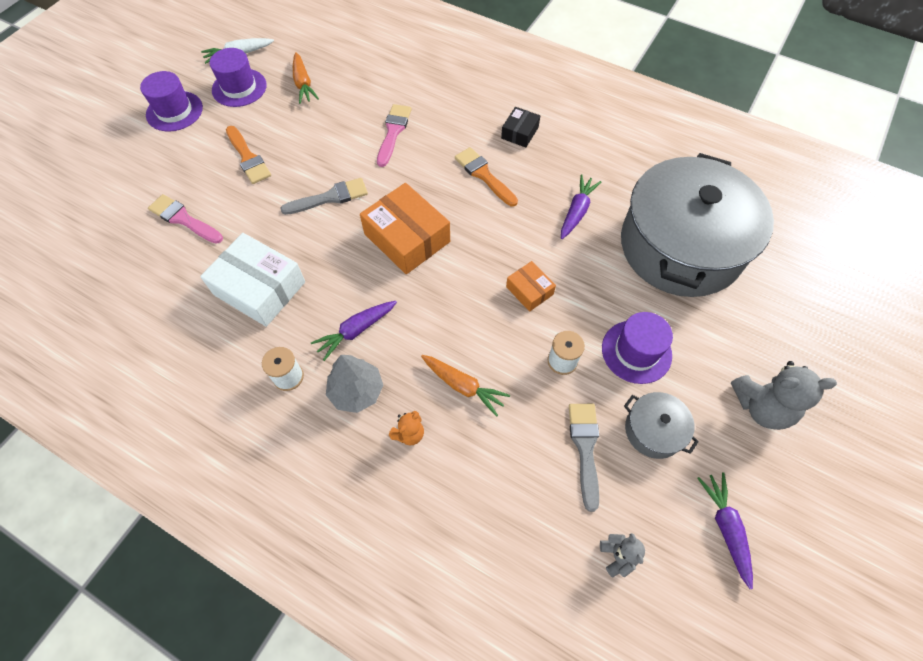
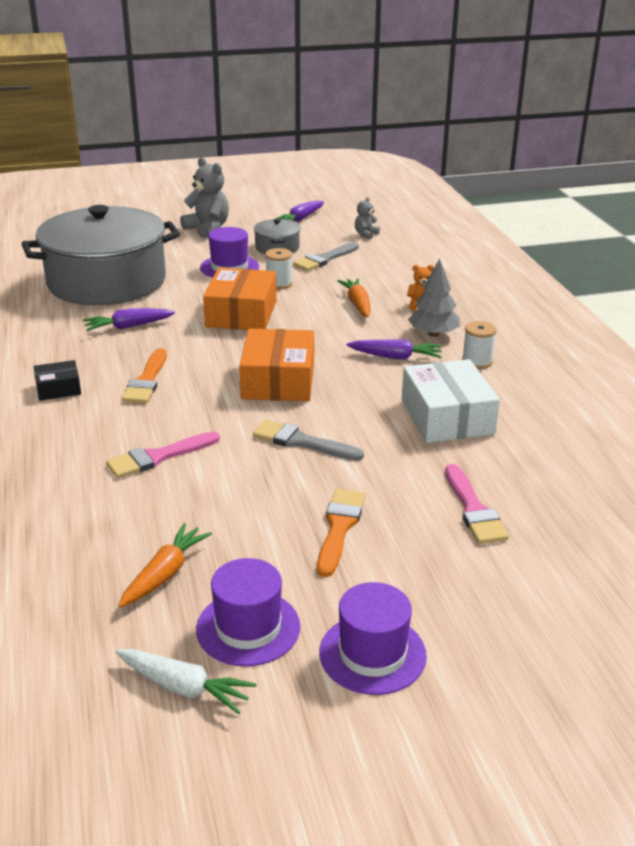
camera: 135 degrees left, 30 degrees down
(529, 290) = (241, 314): orange box -> orange box, size x1.91

